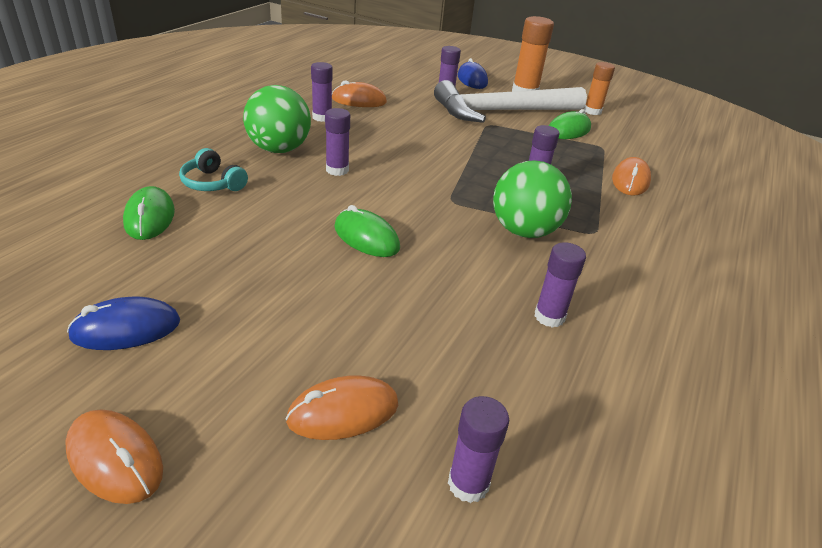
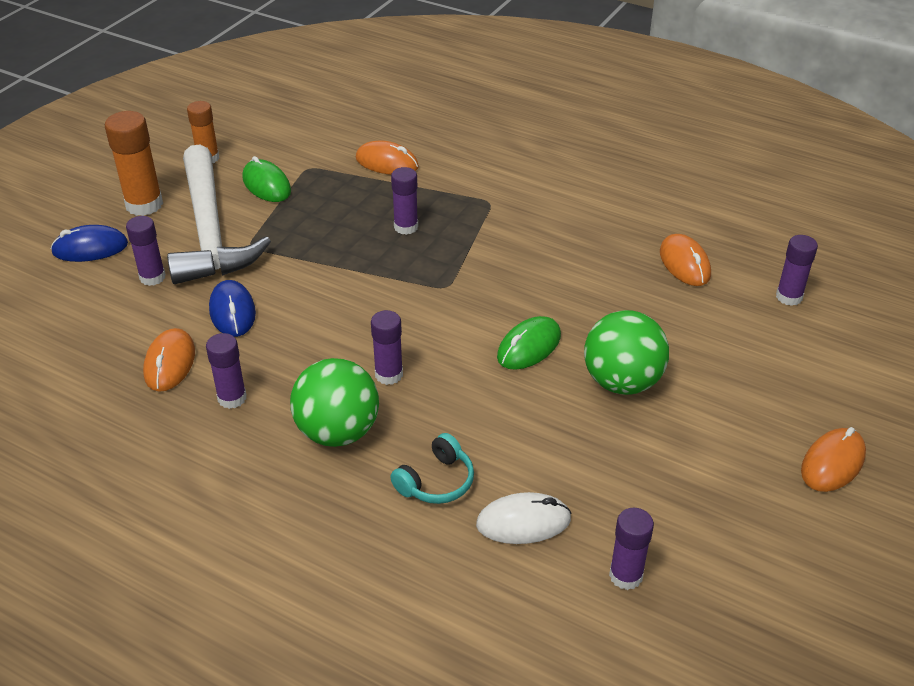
camera: 85 degrees left, 5 degrees up
(126, 329) = (705, 493): blue mouse -> blue mouse (232, 312)
(150, 217) = (523, 522): green mouse -> white mouse
(343, 412) = (752, 353): orange mouse -> orange mouse (684, 263)
(524, 231) = (496, 243): green ball -> green ball (622, 382)
(549, 317) = (619, 244): purple glue stick -> purple glue stick (625, 575)

